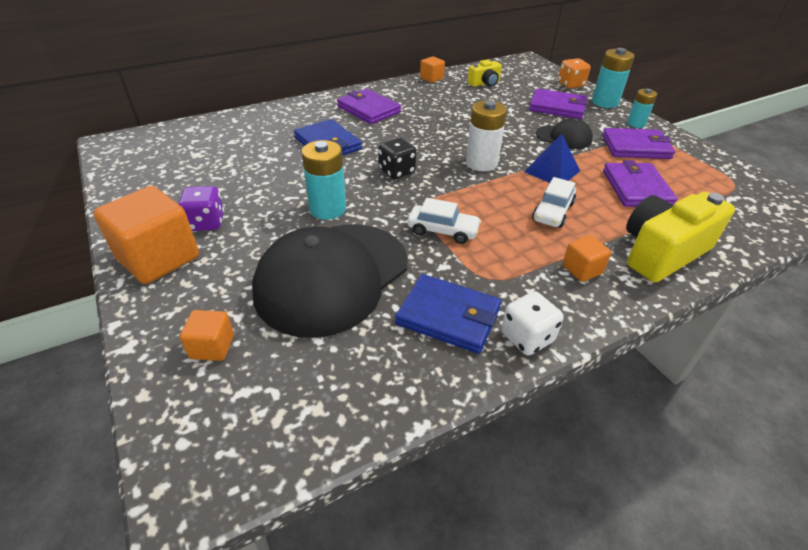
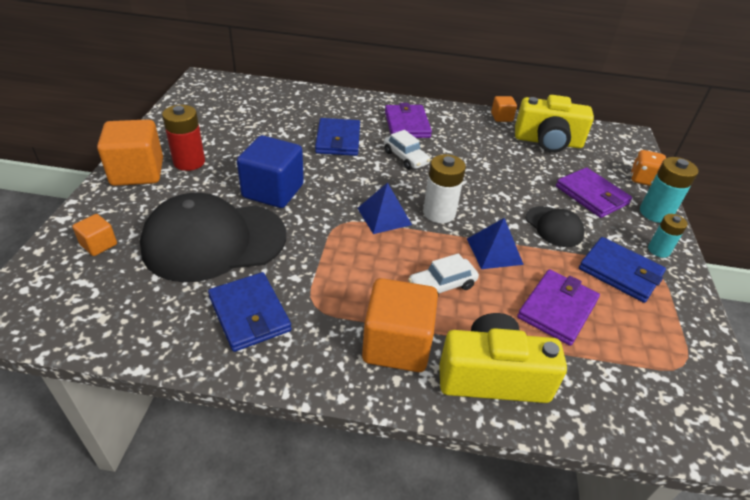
camera: 35 degrees right, 0 degrees up
(206, 223) = (189, 162): purple dice -> red battery
(327, 209) = (273, 191): turquoise battery -> blue cube
(396, 171) = (359, 187): black dice -> none
(442, 230) = (331, 251): white car -> white car (405, 158)
(446, 184) = (384, 216): none -> blue pyramid
(484, 83) = (548, 142): yellow camera -> yellow camera, size x1.90
(527, 337) = (281, 364): white dice -> none
(582, 269) = (397, 344): orange cube -> orange cube, size x2.03
(635, 147) = (620, 272): purple wallet -> blue wallet

